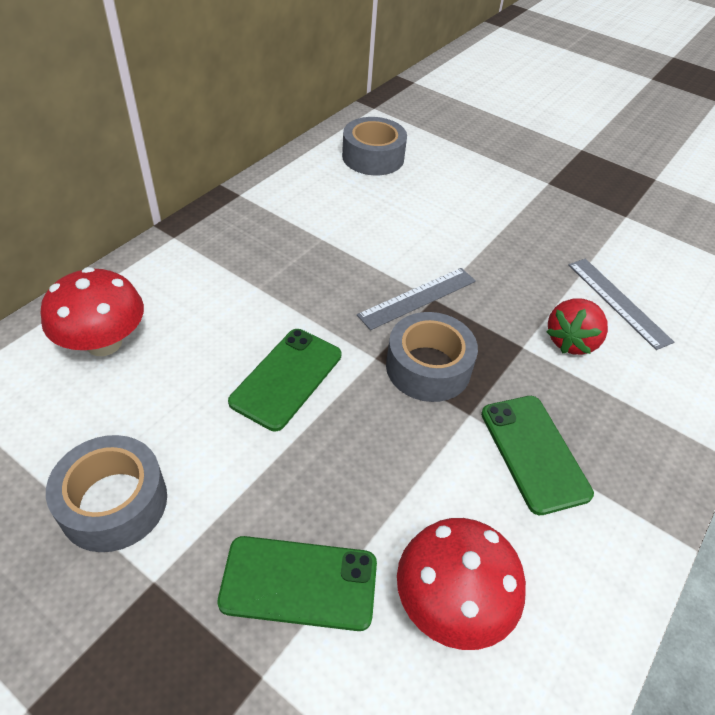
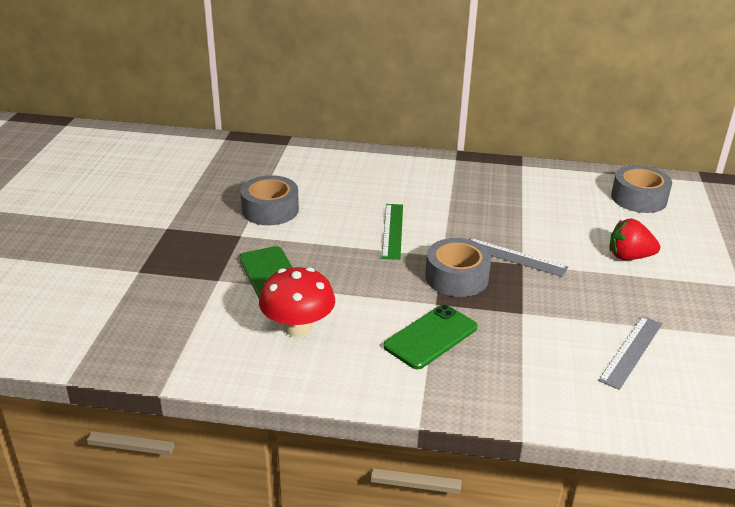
camera: 65 degrees right, 15 degrees down
(104, 343) = (356, 170): red mushroom -> none
(287, 378) = (392, 231): green phone -> green ruler
(571, 341) = (555, 334): red strawberry -> red strawberry (629, 257)

